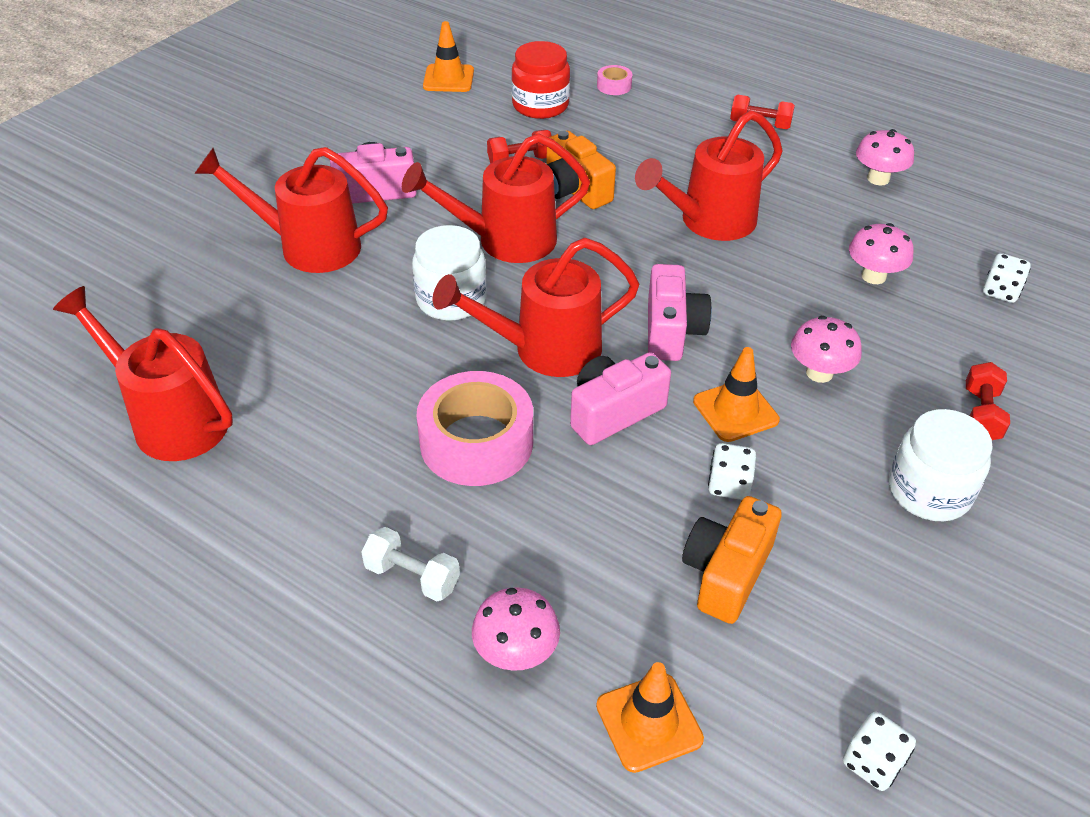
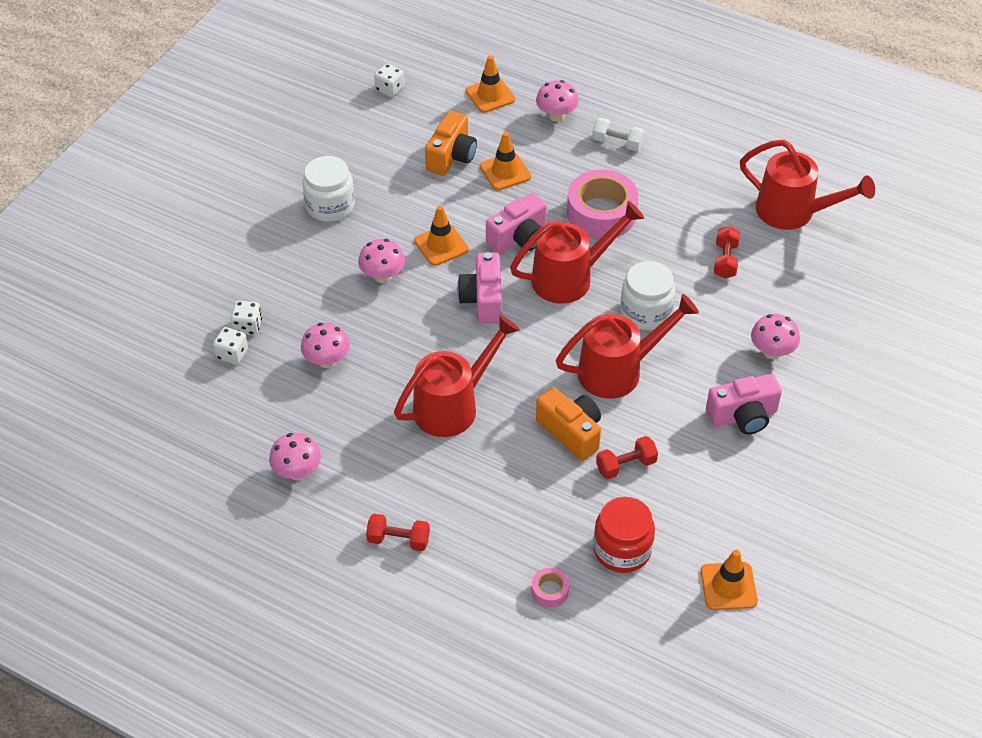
camera: 175 degrees right, 5 degrees up
(308, 246) = (772, 351): red watering can -> pink mushroom
(628, 532) = (505, 172): none -> orange traffic cone
(729, 485) = (448, 200): white dice -> white dice (248, 326)
(981, 414) = (282, 255): red dumbbell -> red dumbbell (725, 260)

